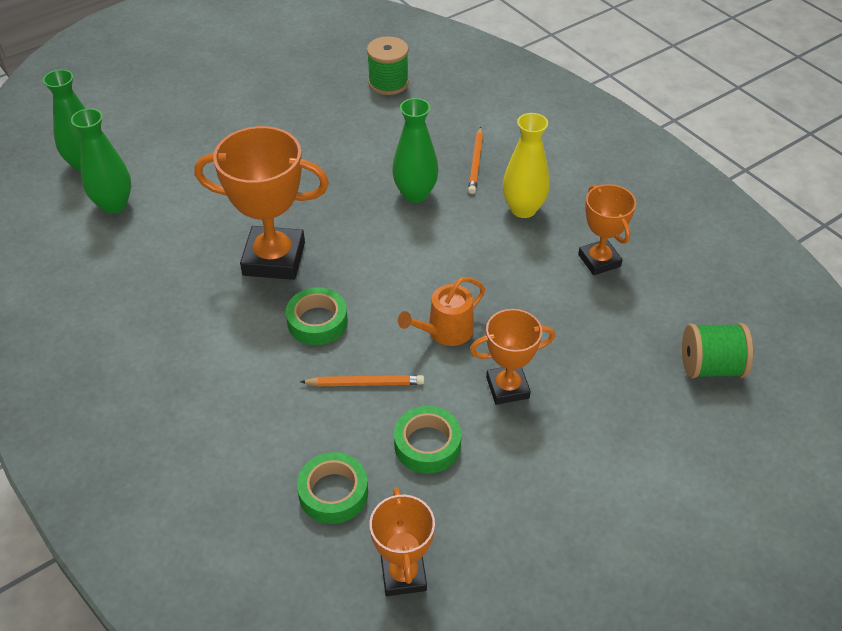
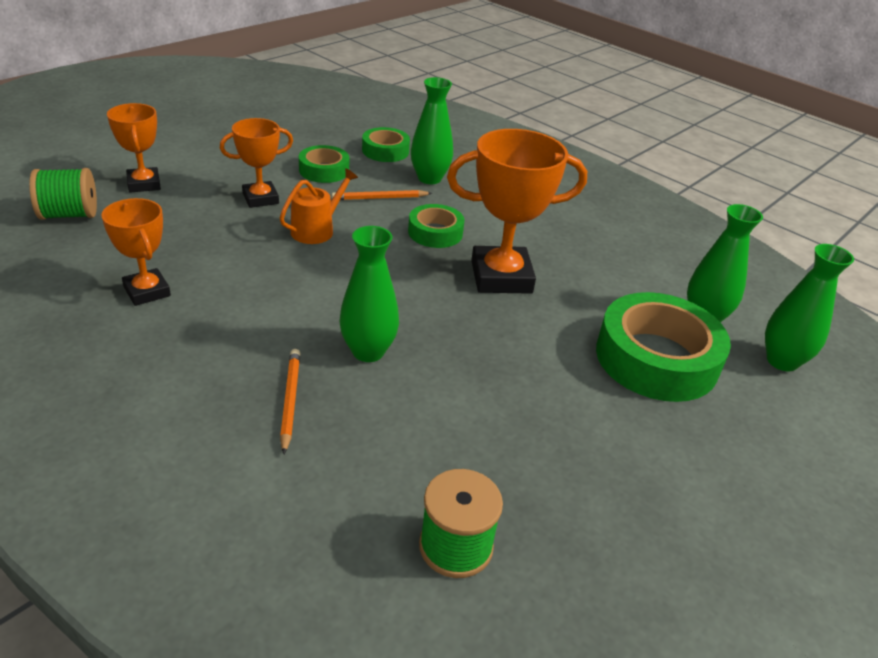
camera: 165 degrees right, 10 degrees down
(188, 173) = (656, 358): none -> green tape
(290, 422) = (429, 178): none -> green vase
(403, 575) = (331, 125): orange trophy -> orange trophy (144, 184)
(523, 209) = (228, 341): yellow vase -> none

